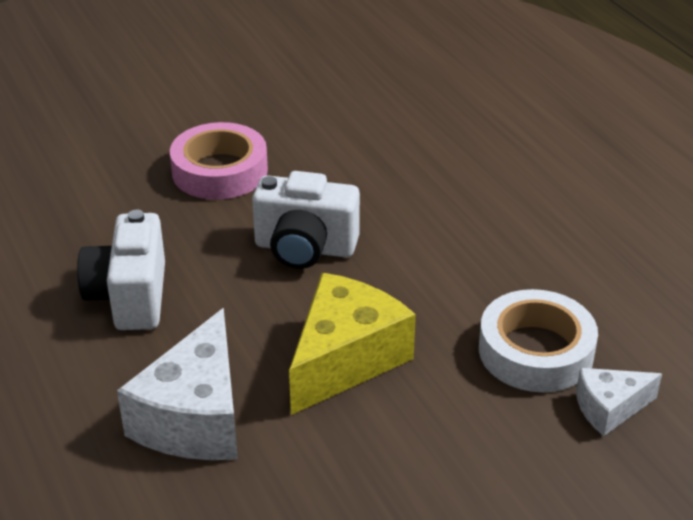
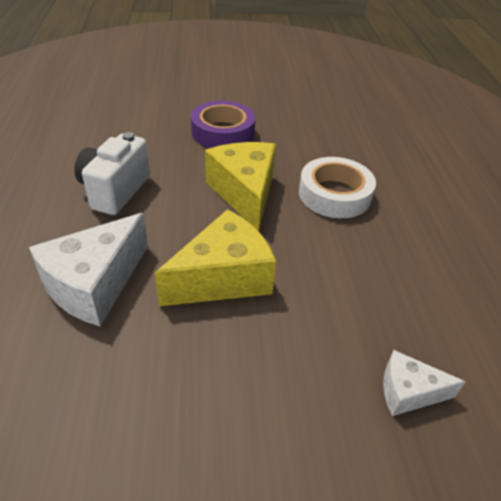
camera: 20 degrees right, 5 degrees up
(220, 171) = (223, 132): pink tape -> purple tape
(305, 248) = (244, 193): white camera -> yellow cheese
(535, 351) = (369, 320): white tape -> white tape (334, 194)

